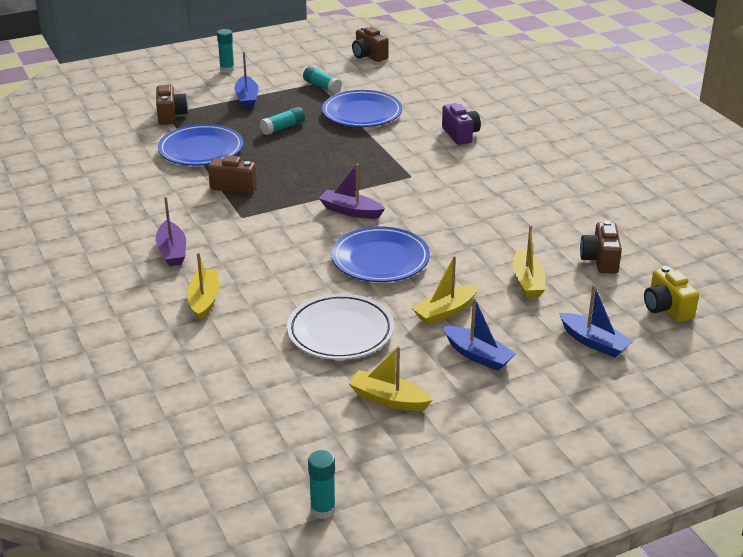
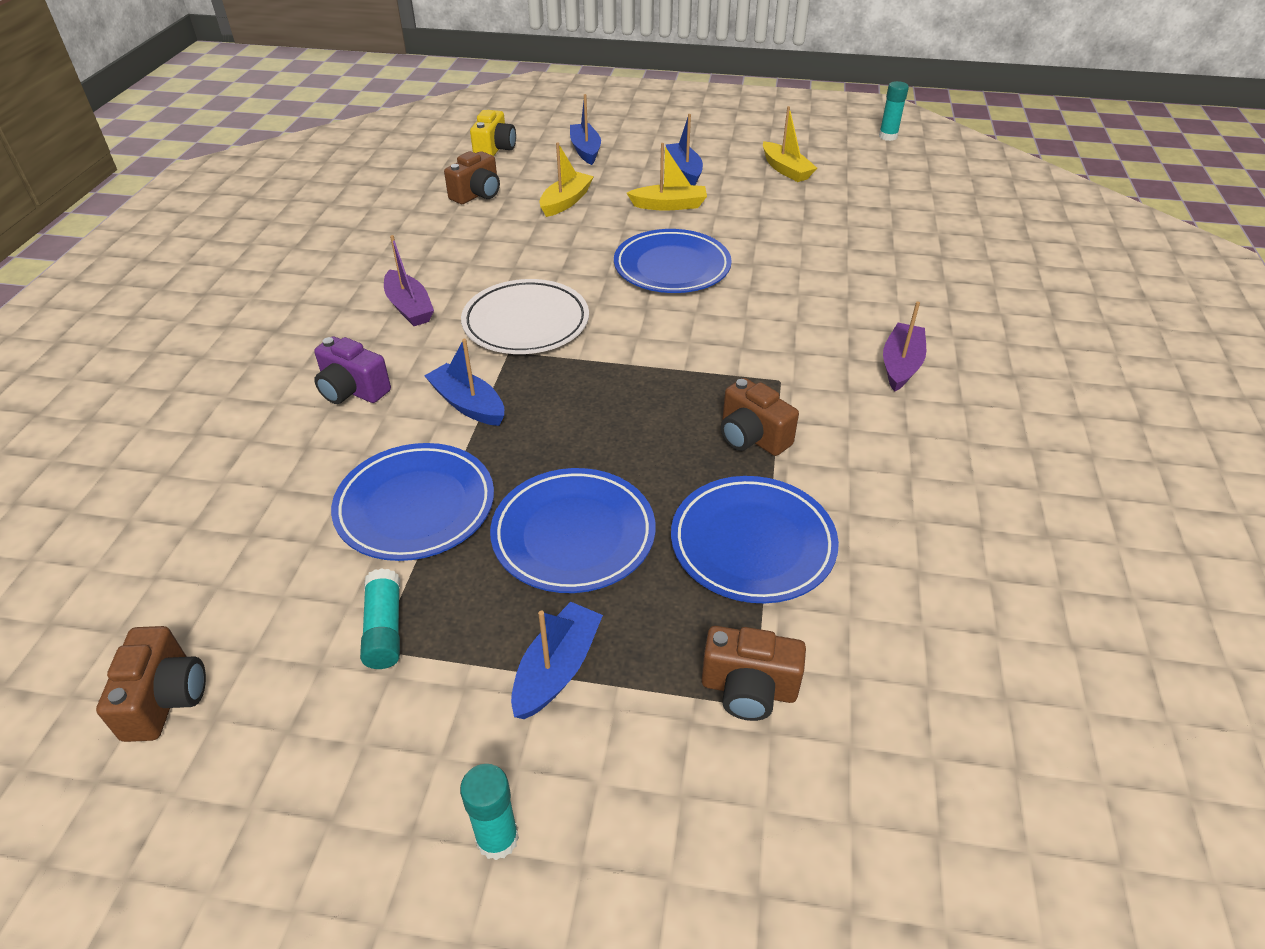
camera: 145 degrees left, 10 degrees up
(171, 115) = (748, 689): brown camera -> brown camera turned 105 degrees counterclockwise
(204, 300) = (893, 293): yellow boat -> none
(283, 128) = (573, 535): turquoise glue stick -> blue plate
(340, 332) = (779, 222): white plate -> white plate (526, 323)
(351, 211) = (639, 333): purple boat -> purple boat (409, 307)
(395, 149) = (468, 404): none -> blue boat
(460, 135) = (352, 390): purple camera -> purple camera turned 75 degrees counterclockwise

